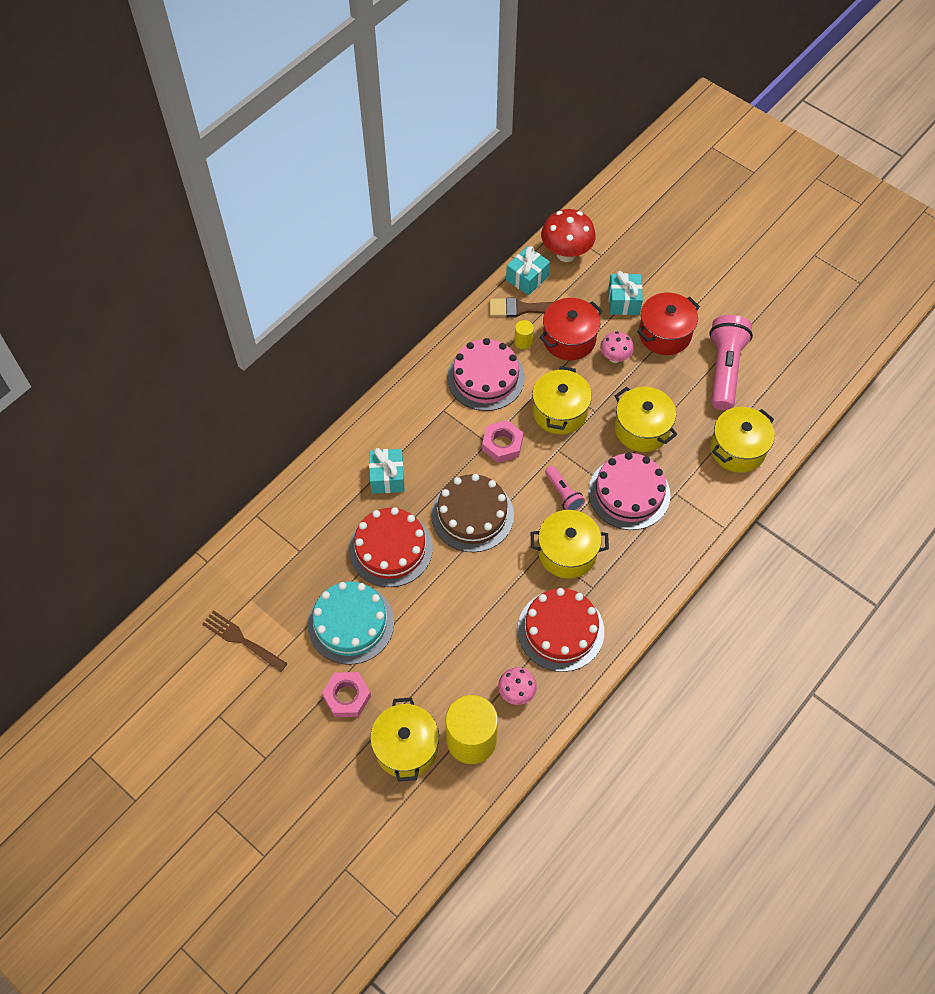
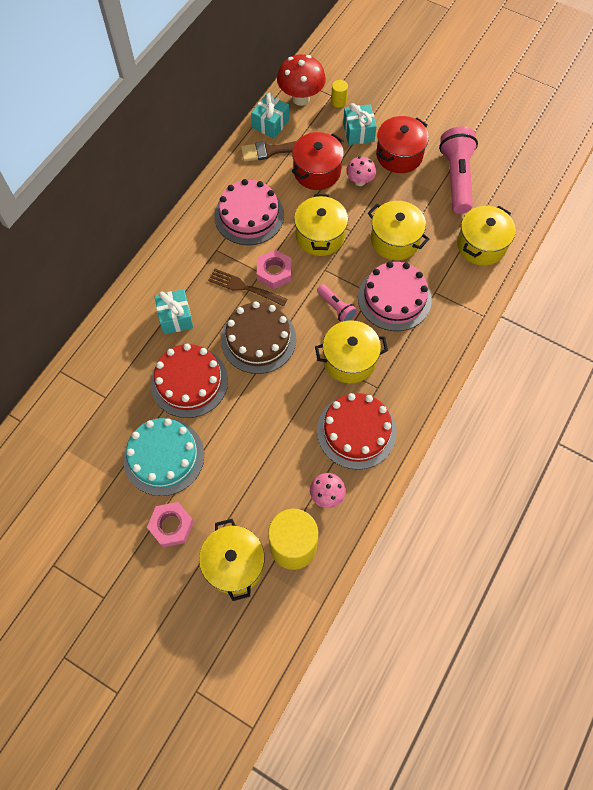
camera: 10 degrees left, 5 degrees up
(241, 640) = (63, 489): brown fork -> brown fork (244, 287)
(523, 342) = (277, 179): yellow cylinder -> yellow cylinder (338, 101)

